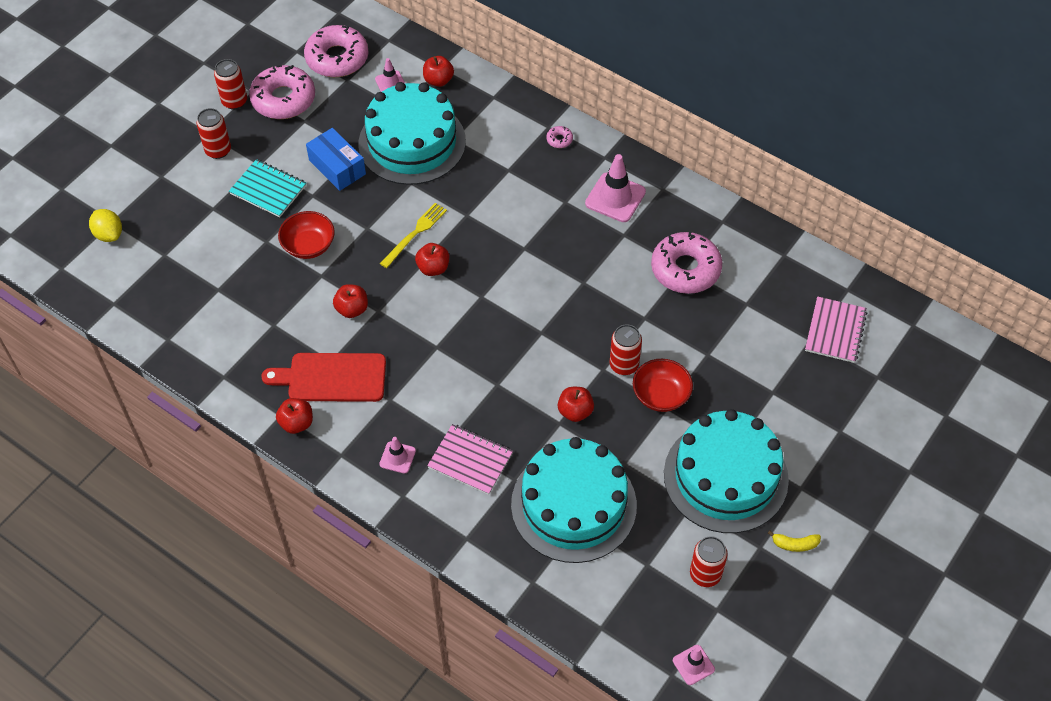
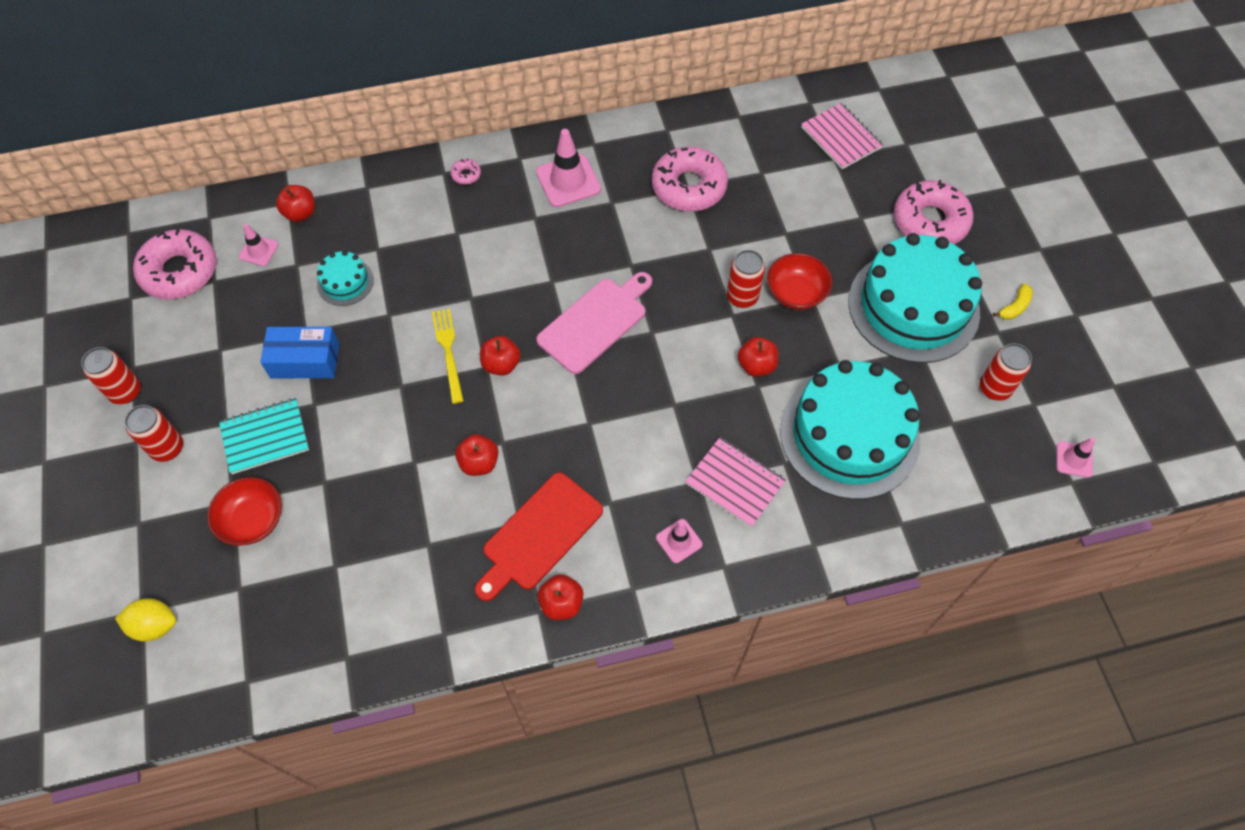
camera: 50 degrees left, 5 degrees up
(283, 99) = (173, 348): pink donut -> pink donut (930, 221)
(309, 245) = (368, 448): red bowl -> red bowl (253, 520)
(412, 142) = (345, 282): turquoise cake -> turquoise cake, size x0.44
(470, 460) = (735, 483): pink notebook -> pink notebook turned 60 degrees clockwise
(516, 295) = (595, 322): none -> pink cutting board

